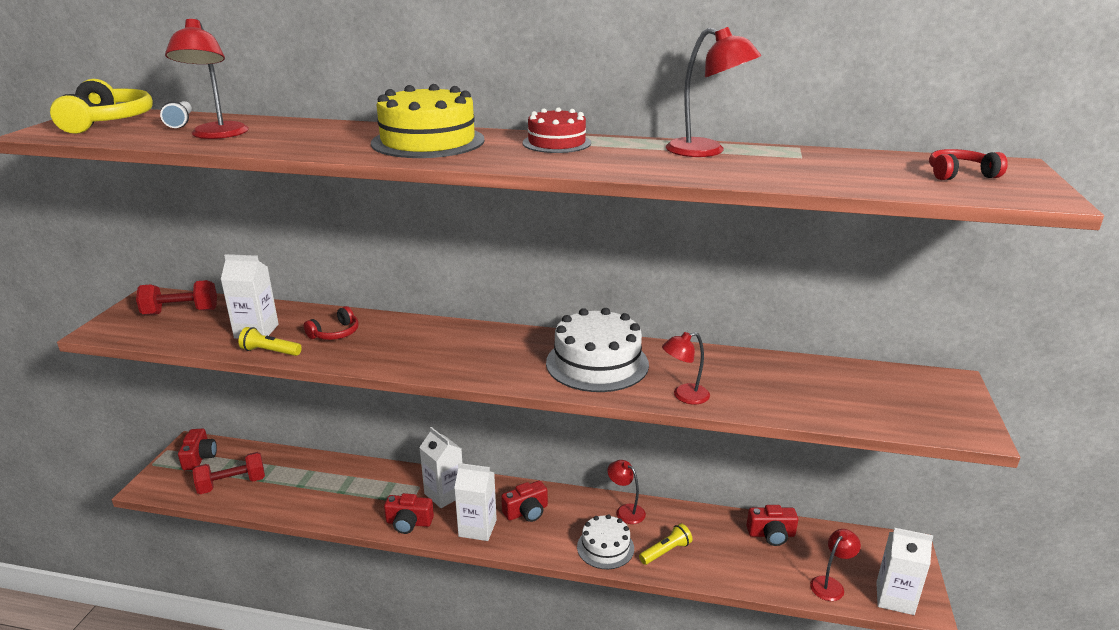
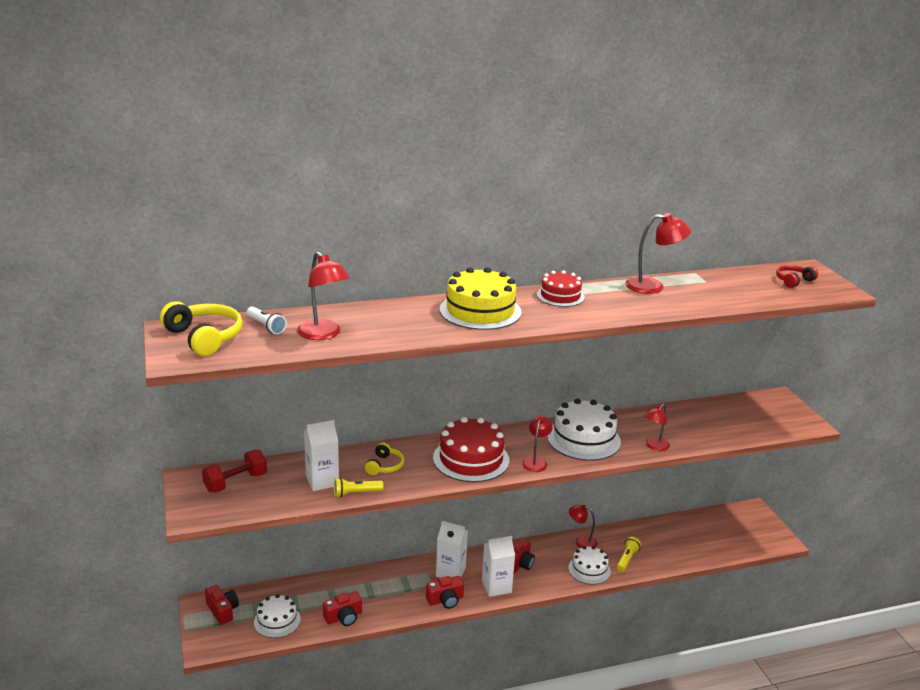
camera: 30 degrees left, 0 degrees up
(232, 484) = (277, 621): red dumbbell -> white cake
(335, 333) = (384, 466): red headphones -> yellow headphones
(434, 350) = (471, 459): none -> red cake
(771, 534) = (677, 527): red camera -> red camera (344, 617)
(830, 584) = (730, 546): red lamp -> red lamp (536, 462)
(895, 598) = (767, 541): white carton -> none

